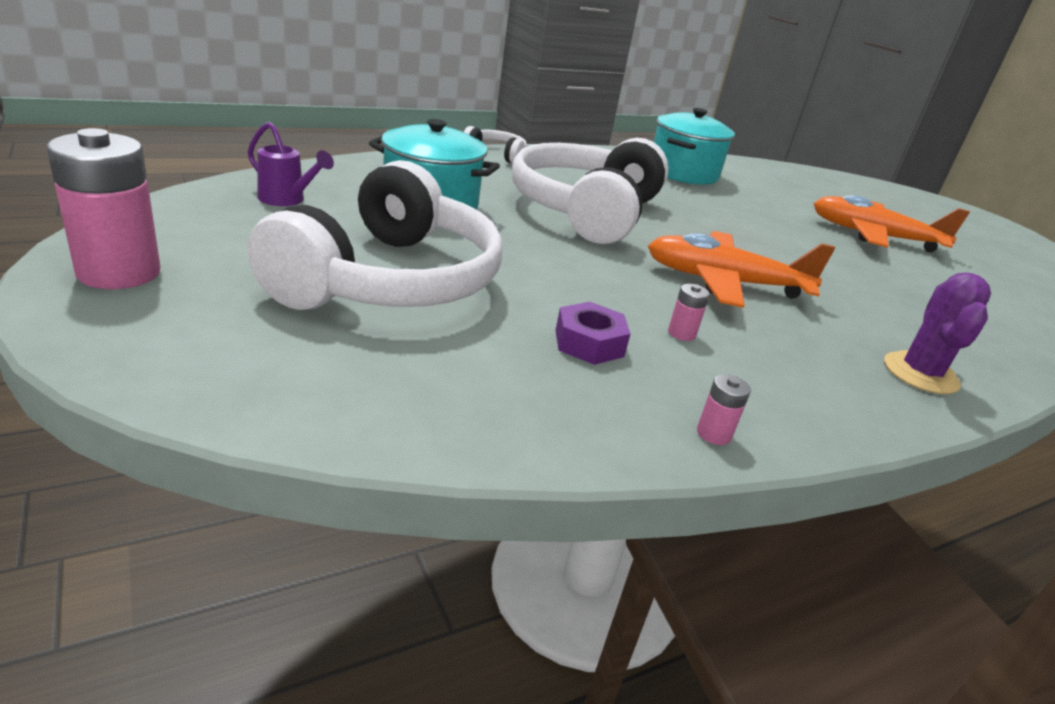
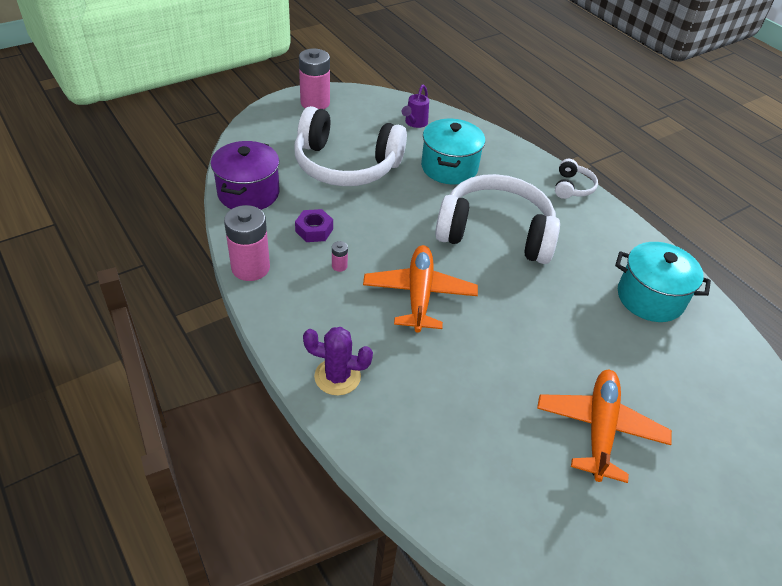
camera: 85 degrees right, 15 degrees up
(455, 410) = (248, 193): none -> purple pot
(713, 434) = (250, 268): pink battery -> pink battery, size x2.38

